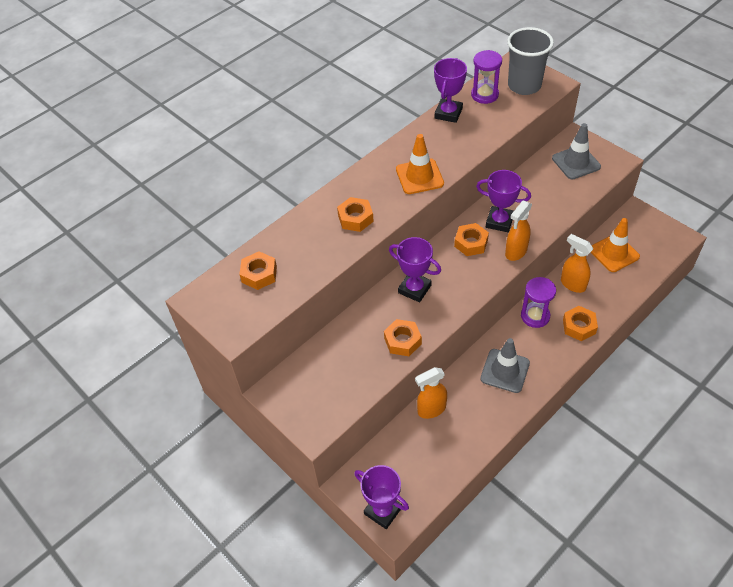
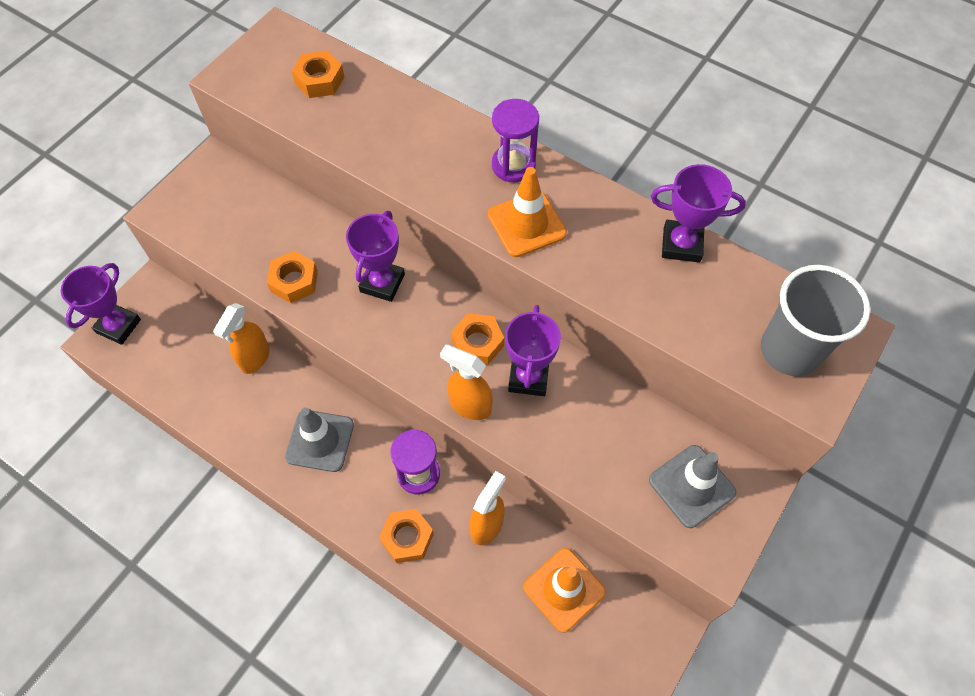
camera: 75 degrees right, 10 degrees up
(355, 218) = (429, 161): orange nut -> none
(431, 409) = (254, 358): orange spray bottle -> orange spray bottle turned 120 degrees counterclockwise
(484, 95) = (744, 291): purple hourglass -> purple hourglass (513, 165)

